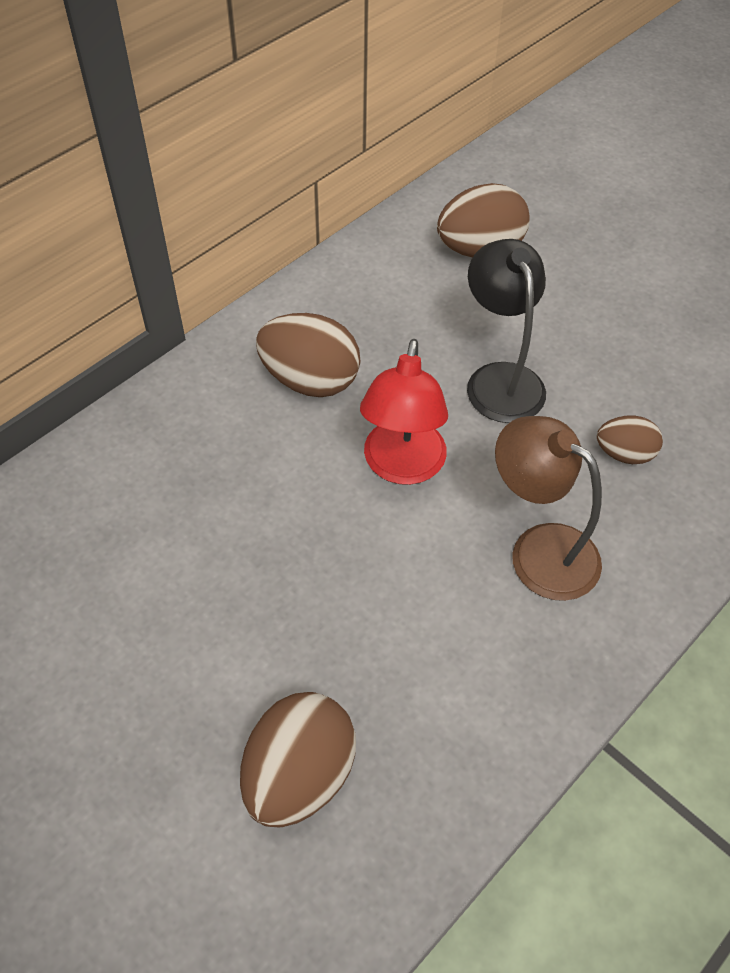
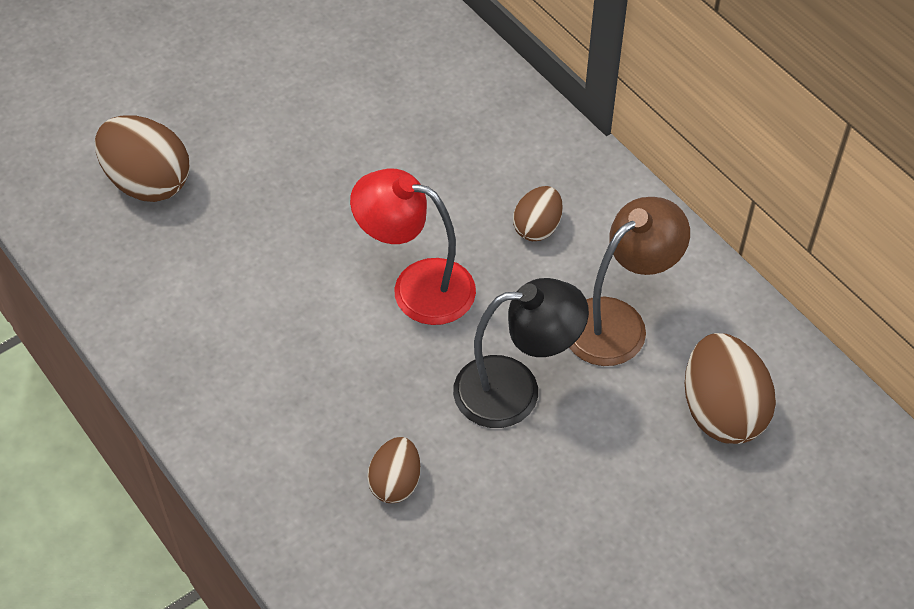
camera: 100 degrees right, 0 degrees up
(310, 380) = (537, 227): brown egg -> brown egg, size x0.58
(539, 550) = (299, 379): brown lamp -> brown lamp (618, 321)

